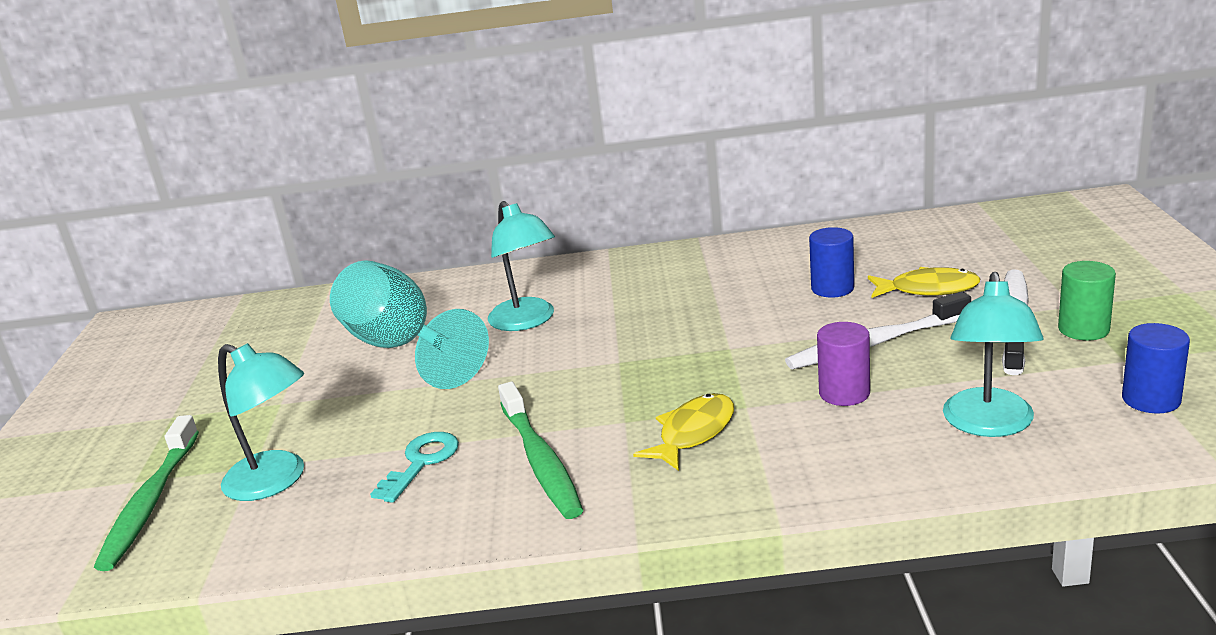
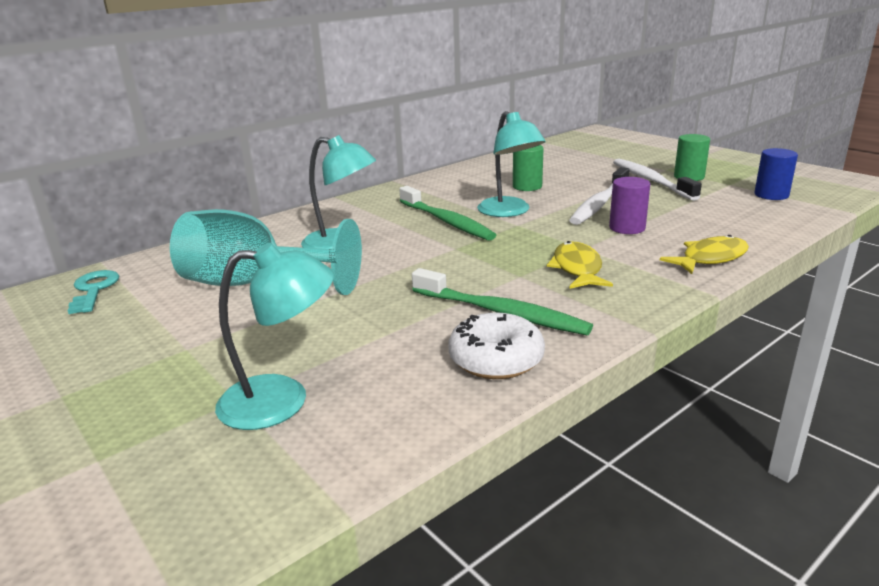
camera: 40 degrees left, 0 degrees up
(150, 502) = (152, 468): green toothbrush -> green toothbrush (446, 221)
(421, 462) = (405, 343): turquoise key -> turquoise key (94, 290)
(462, 510) = (496, 359): none -> white donut
(832, 288) = (527, 186): blue cylinder -> green cylinder
(928, 289) = (581, 177): yellow fish -> yellow fish (710, 258)
(989, 425) = (725, 222): turquoise lamp -> turquoise lamp (509, 212)

